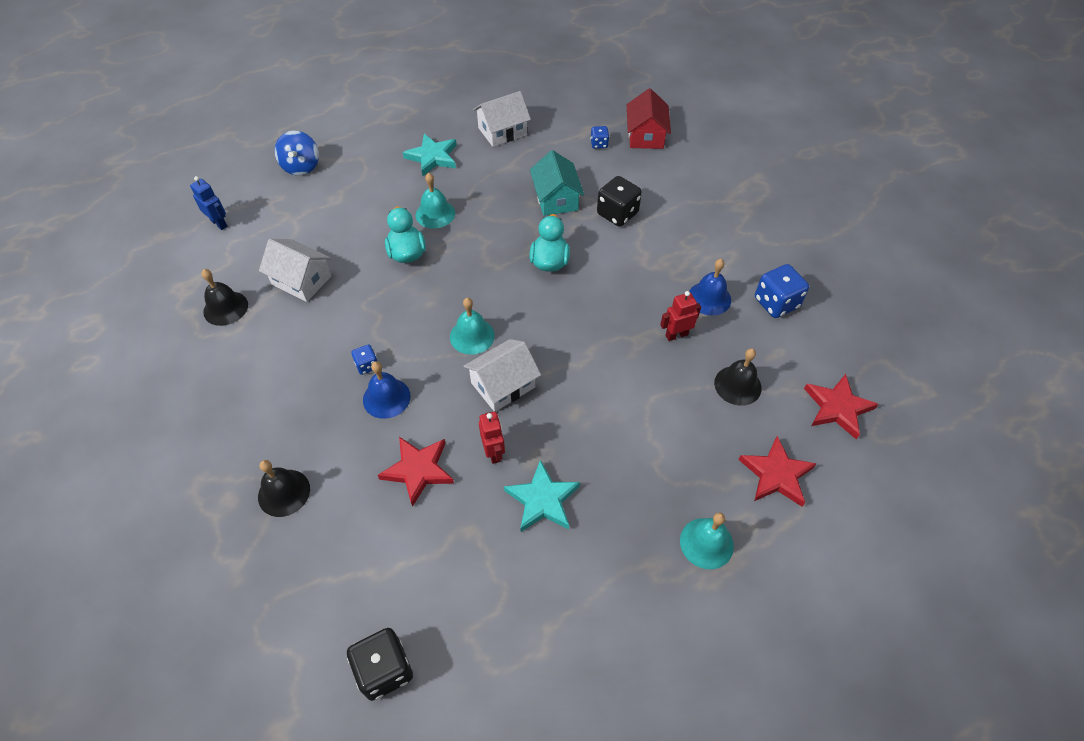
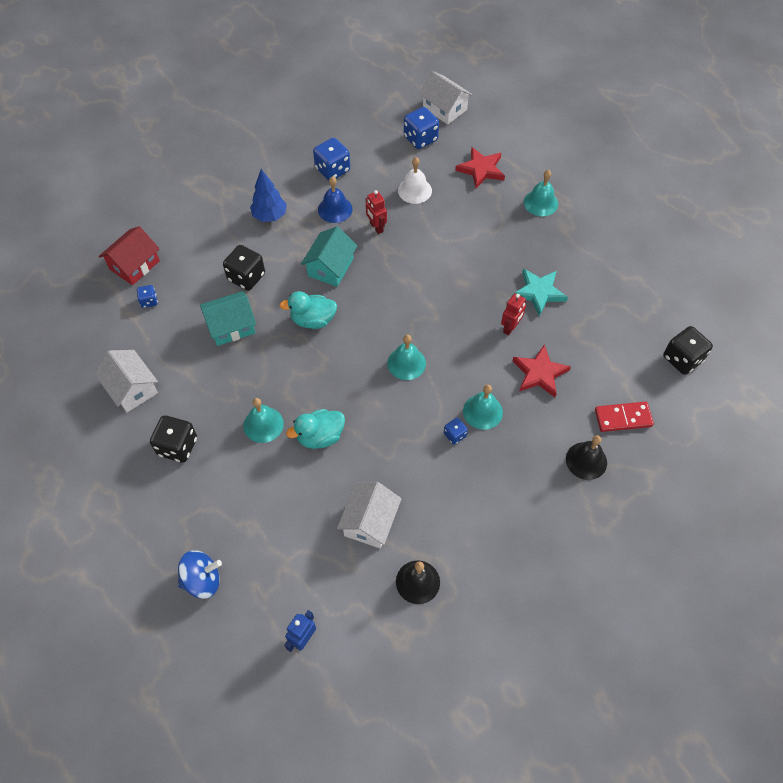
camera: 100 degrees left, 5 degrees up
(323, 554) = (623, 418): none -> red domino
(386, 398) = (482, 411): blue bell -> turquoise bell
(432, 157) = (177, 446): turquoise star -> black dice
(494, 452) = (510, 328): red robot -> red robot turned 150 degrees clockwise
(503, 385) = (450, 332): white house -> white house (444, 109)
(620, 284) = (330, 267): none -> turquoise house
(645, 135) = (134, 265): red house -> red house turned 45 degrees counterclockwise
(703, 239) = (270, 216): none -> blue tree
(737, 385) = (414, 190): black bell -> white bell
(837, 408) = (420, 138): red star -> blue dice

